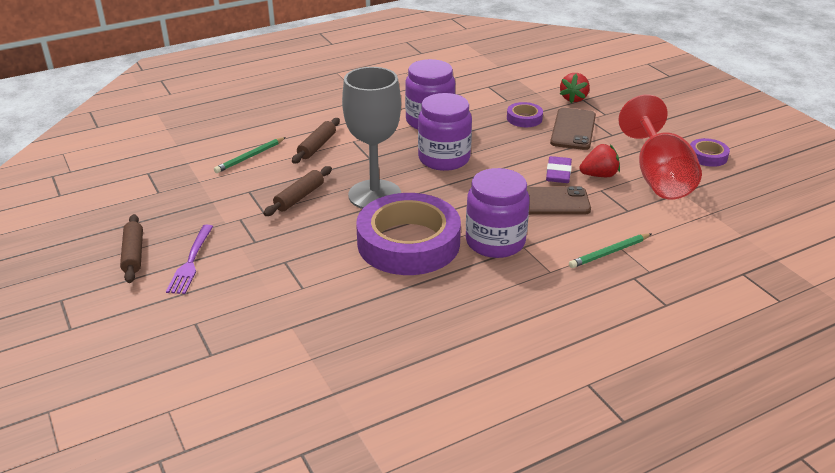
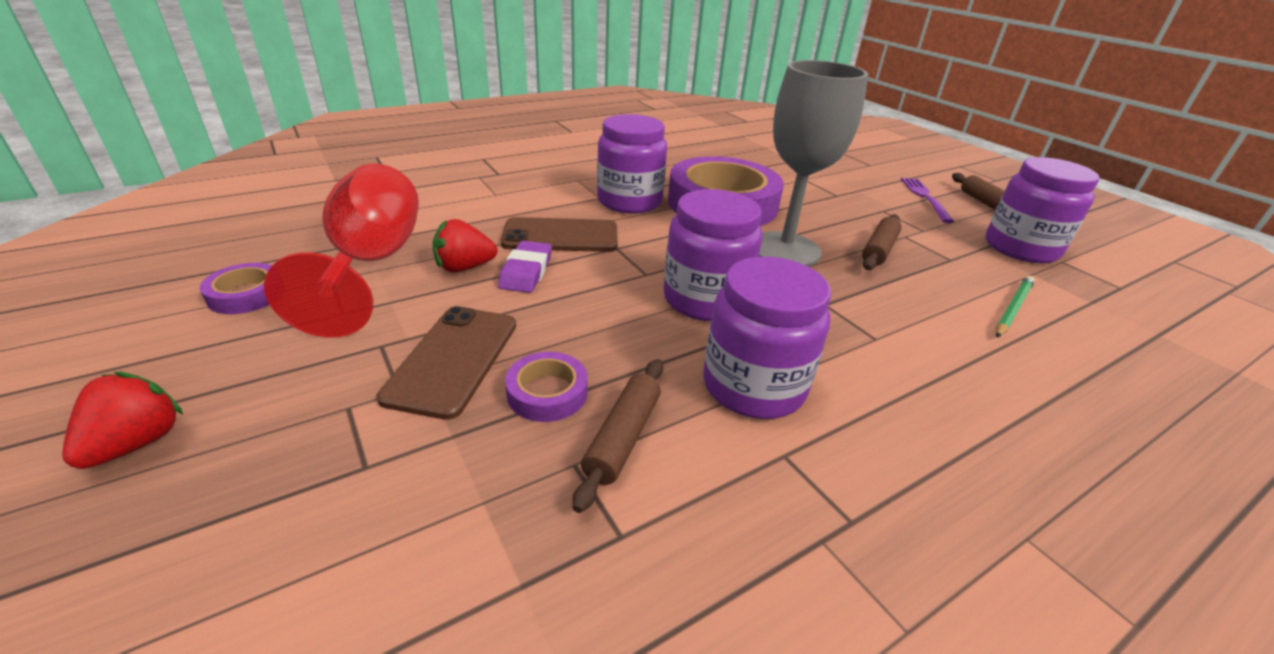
camera: 175 degrees right, 0 degrees up
(176, 202) = (1020, 248): none -> purple jar
(317, 146) = (928, 327): brown rolling pin -> brown rolling pin (623, 438)
(573, 98) = (389, 469): red strawberry -> red strawberry (137, 443)
(609, 252) = (509, 189): green pencil -> none

